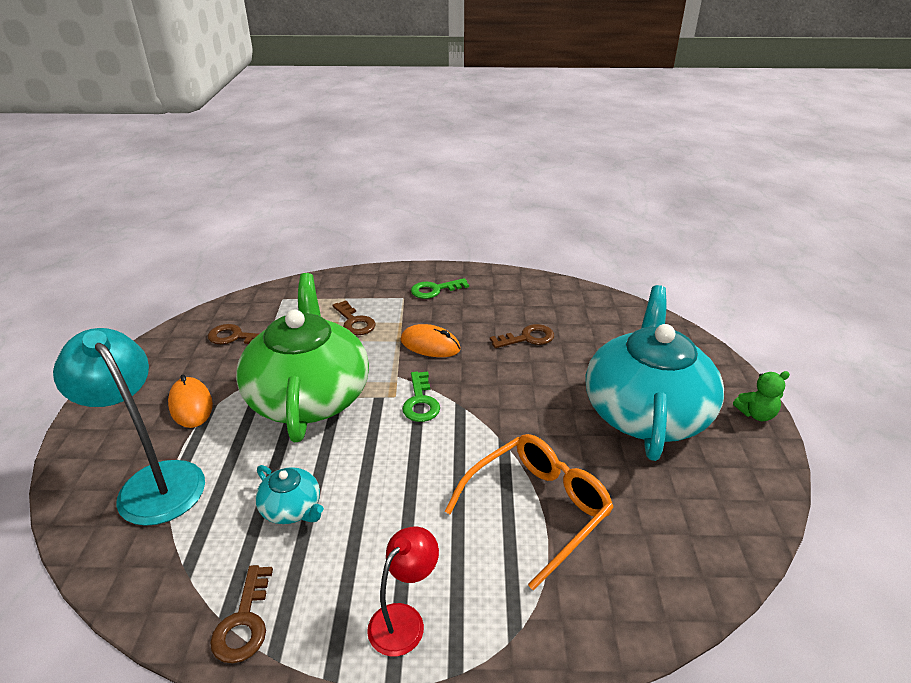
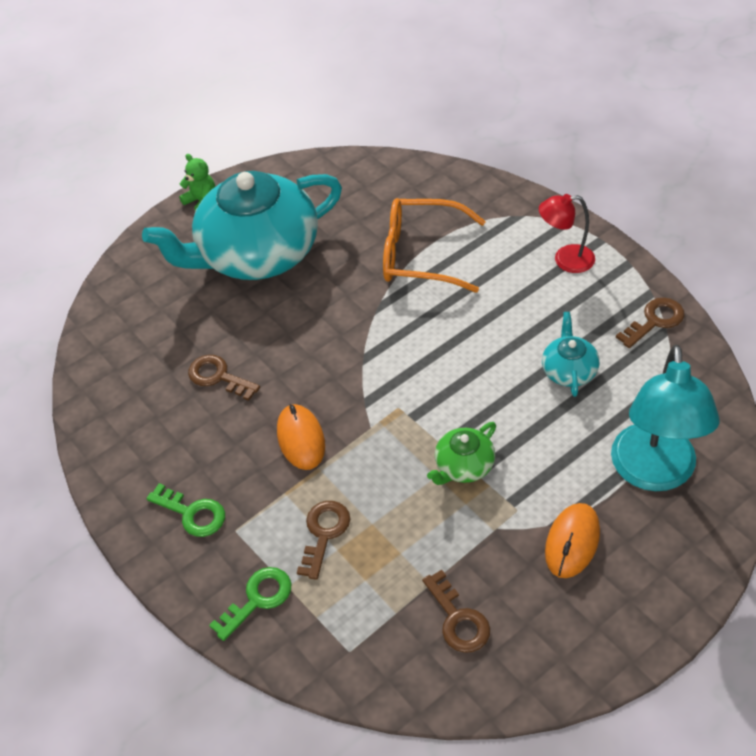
camera: 125 degrees left, 15 degrees up
(309, 396) = (463, 466): green teapot -> green teapot, size x0.41
(420, 402) = (387, 385): green key -> green key (258, 599)

